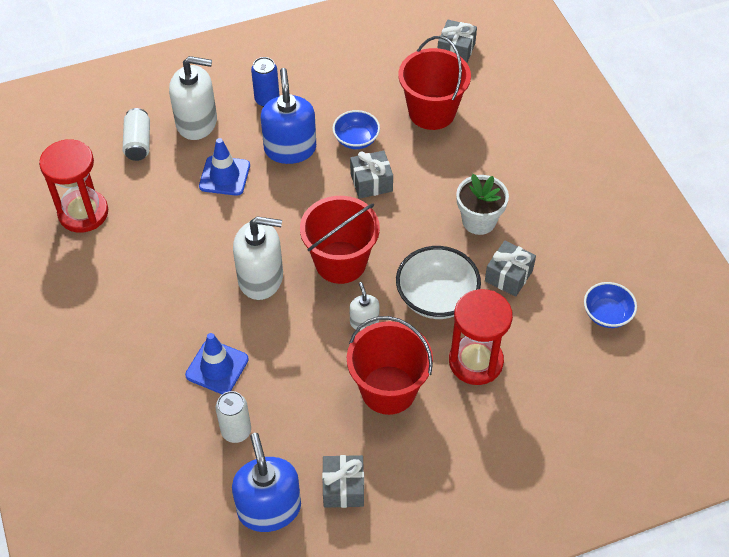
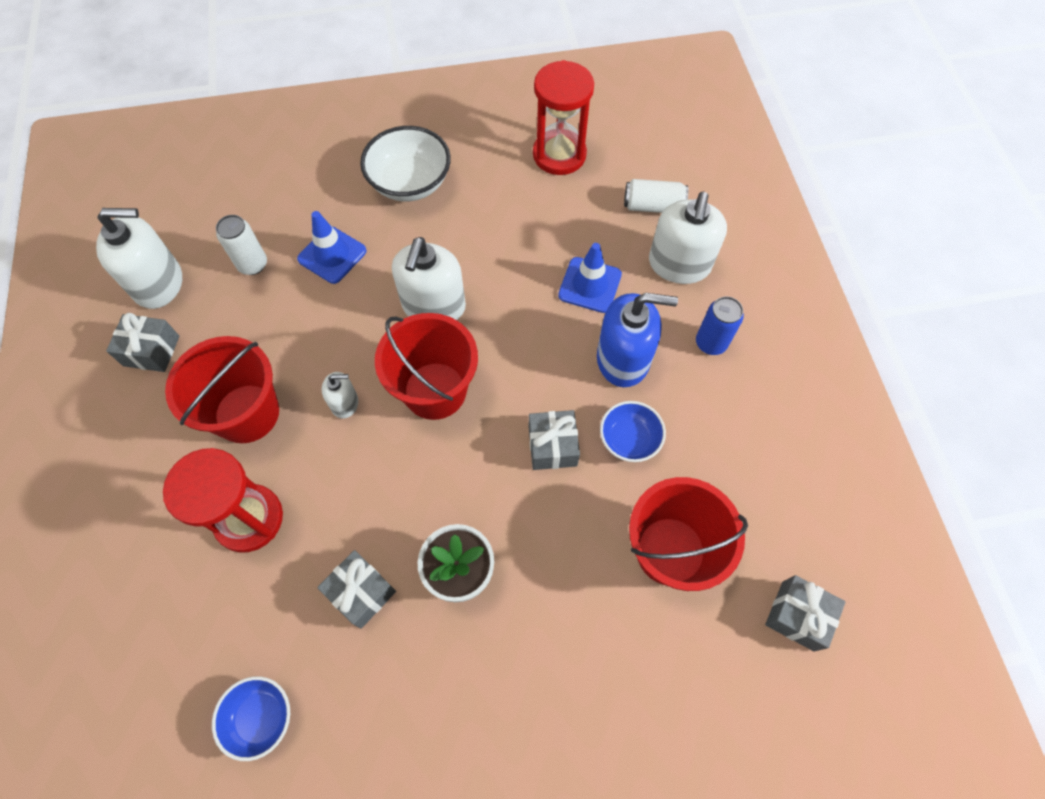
camera: 100 degrees right, 10 degrees up
(269, 508) = (158, 283): blue soap dispenser -> white soap dispenser
(436, 297) = (354, 491): white bowl -> white bowl (410, 183)

